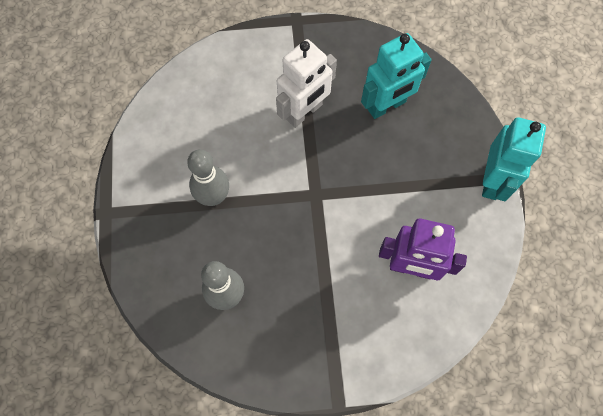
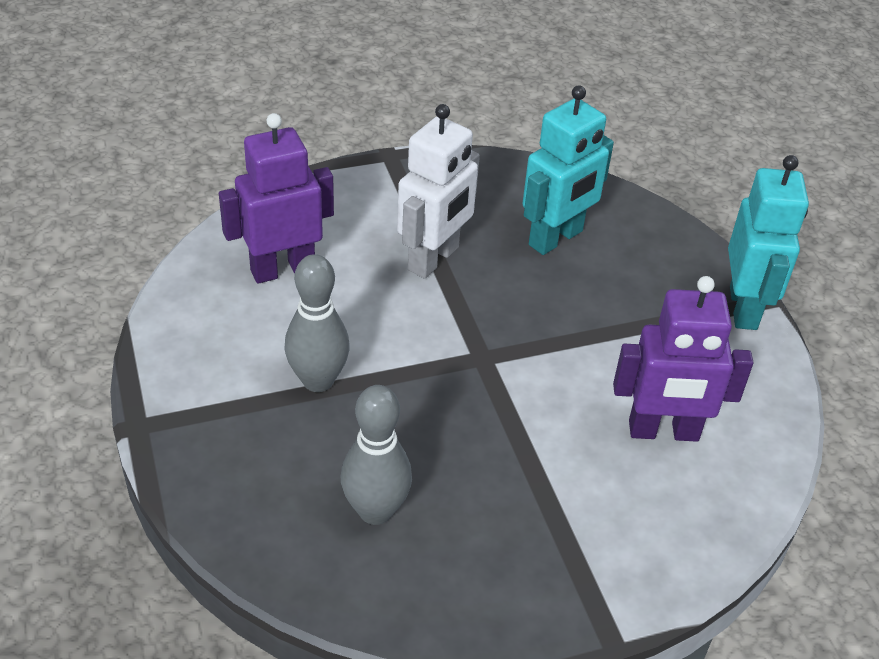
camera: 15 degrees left, 25 degrees down
(209, 107) = (282, 269): none -> purple robot

